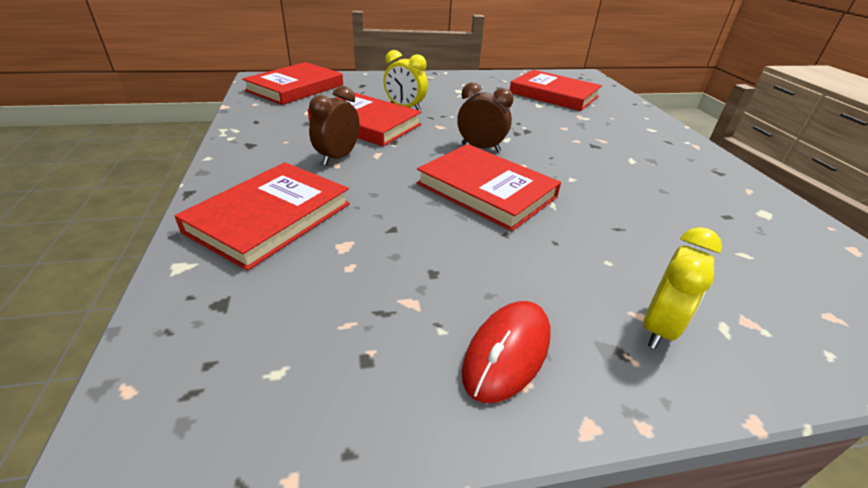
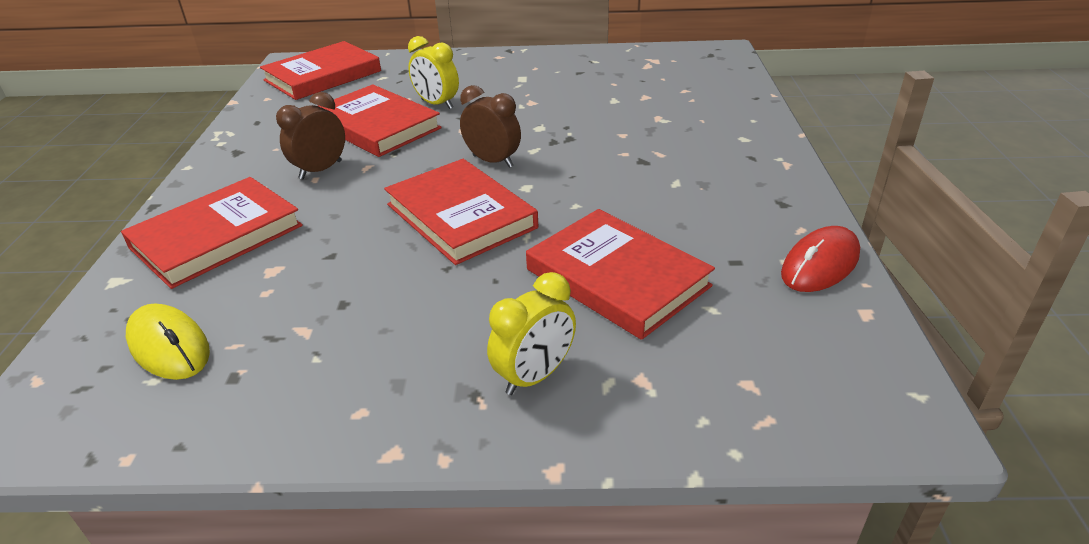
camera: 15 degrees right, 0 degrees up
(275, 332) = (169, 346): none -> yellow mouse
(507, 352) = (363, 384): red mouse -> red mouse (820, 264)
(554, 94) = (648, 84): red book -> red book (617, 278)

